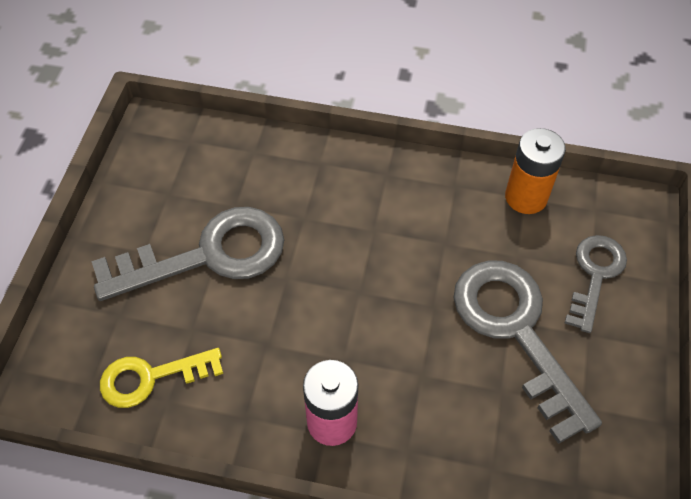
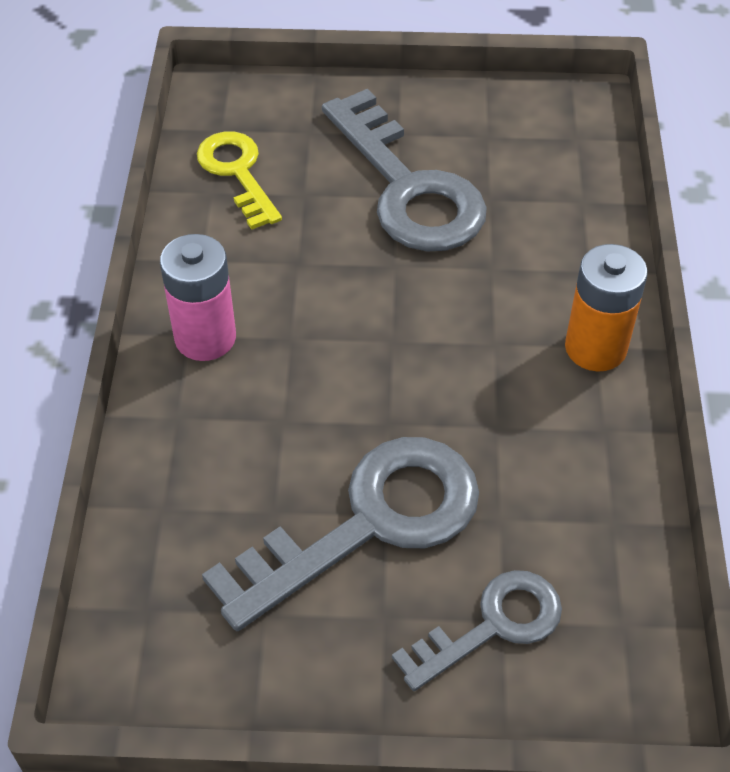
camera: 80 degrees right, 5 degrees down
(526, 197) = (614, 523): orange battery -> orange battery (595, 348)
(595, 275) = (493, 625): grey key -> grey key turned 45 degrees counterclockwise

